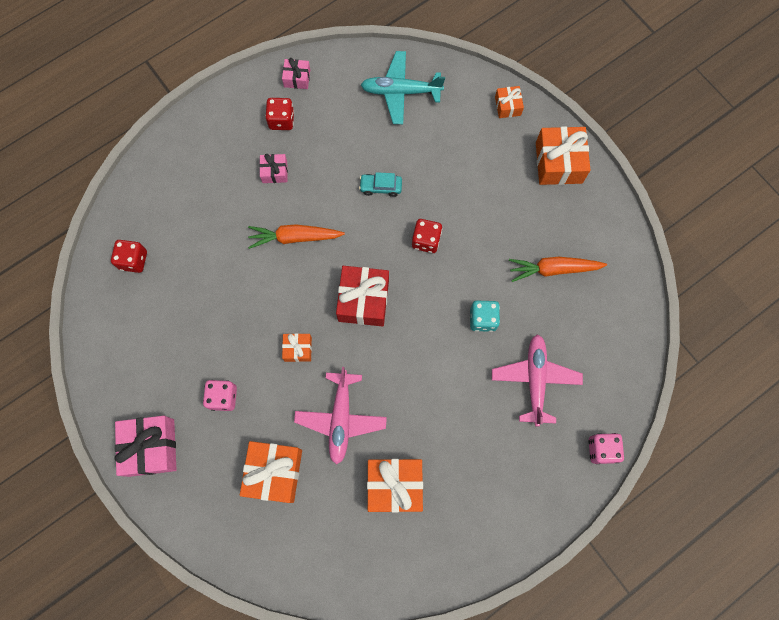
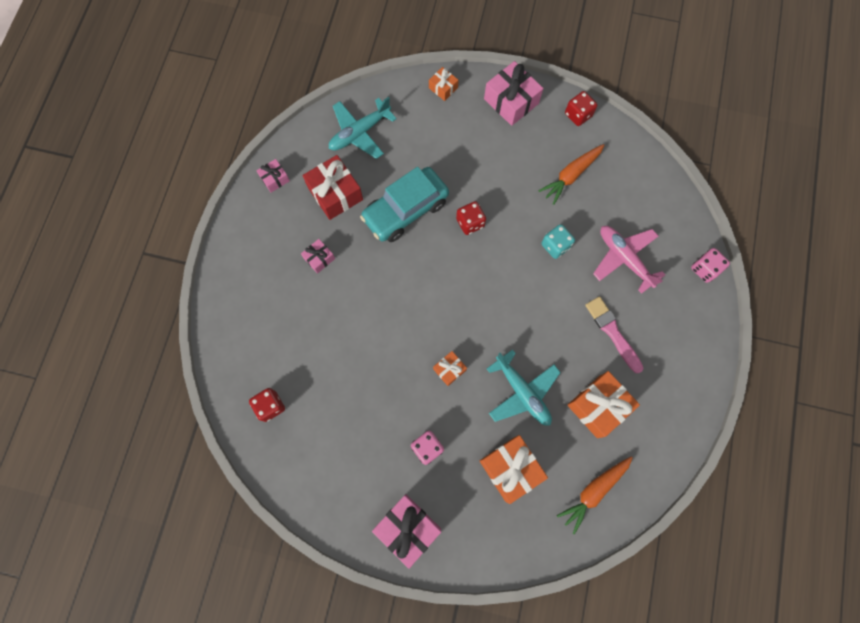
camera: 40 degrees left, 0 degrees up
(281, 120) = (291, 218): red dice -> red dice (578, 115)
(294, 237) = (376, 293): orange carrot -> orange carrot (593, 491)
(341, 419) = (522, 392): pink plane -> turquoise plane
(363, 300) = (464, 298): red gift -> red gift (335, 193)
(380, 187) = (405, 210): turquoise car -> turquoise car, size x2.28
(465, 434) = (612, 332): none -> pink brush
(558, 163) = (511, 101): orange gift -> pink gift

